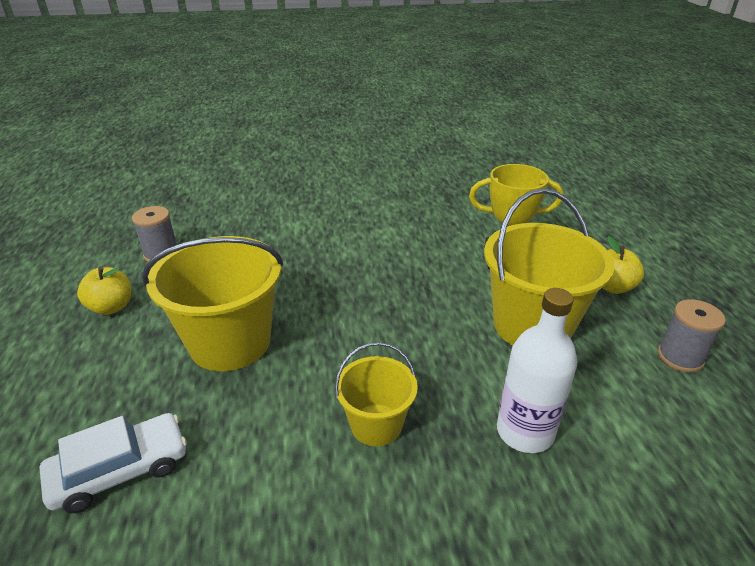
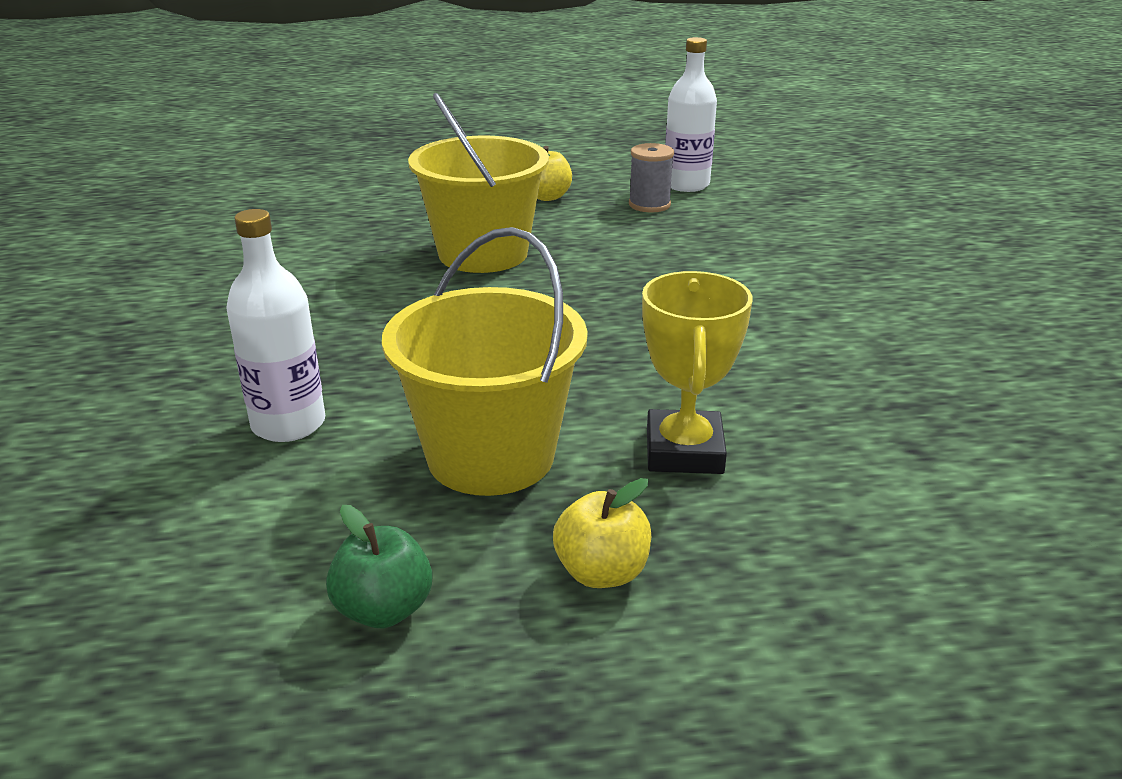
camera: 90 degrees right, 5 degrees down
(120, 470) = (330, 229): white car -> none
(127, 235) = (686, 184): none -> white bottle
(376, 424) = (336, 332): yellow bucket -> none
(680, 357) = (384, 609): grey spool -> green apple

